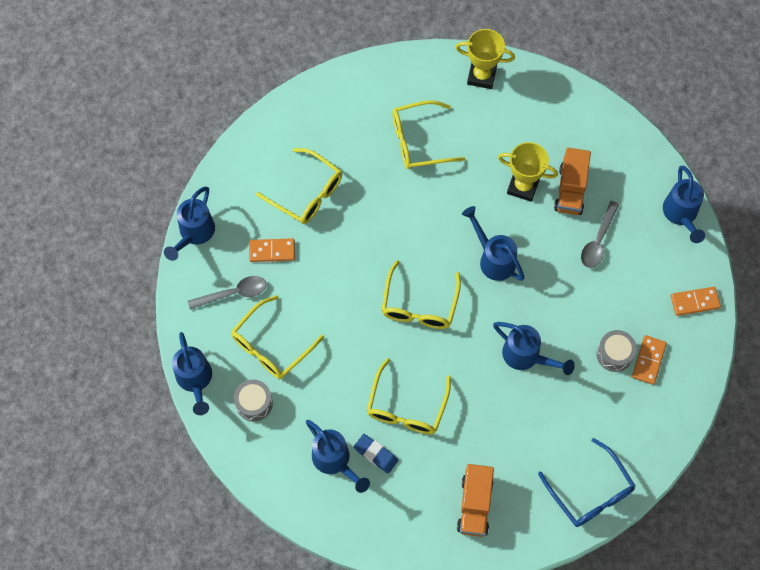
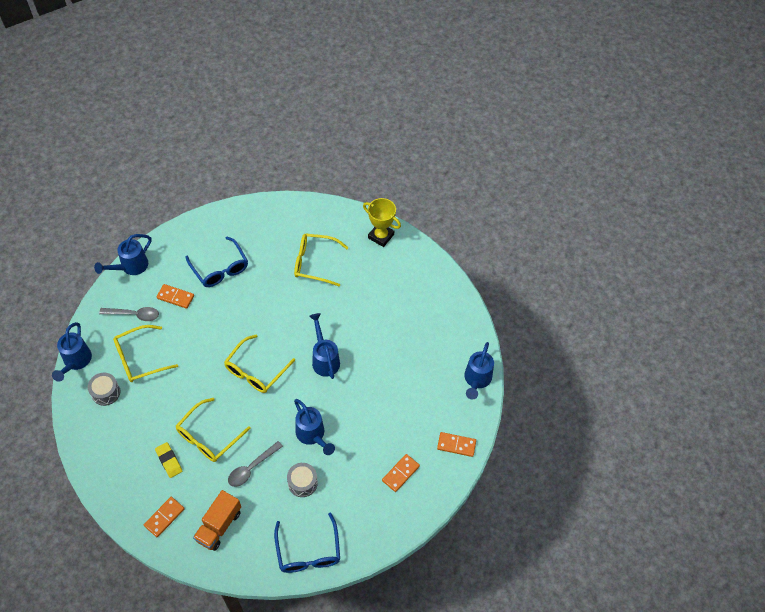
camera: 20 degrees right, 10 degrees down
(307, 193) = (220, 269): yellow glasses -> blue glasses
(335, 461) = (138, 454): blue watering can -> none
(376, 454) = (169, 461): blue eraser -> yellow eraser
(406, 521) = (164, 517): none -> orange domino
(523, 186) = (371, 318): yellow trophy -> none
(570, 190) = (404, 333): orange truck -> none
(598, 241) = (406, 375): grey spoon -> grey spoon (251, 468)
(614, 354) = (377, 459): grey drum -> grey drum (302, 483)

